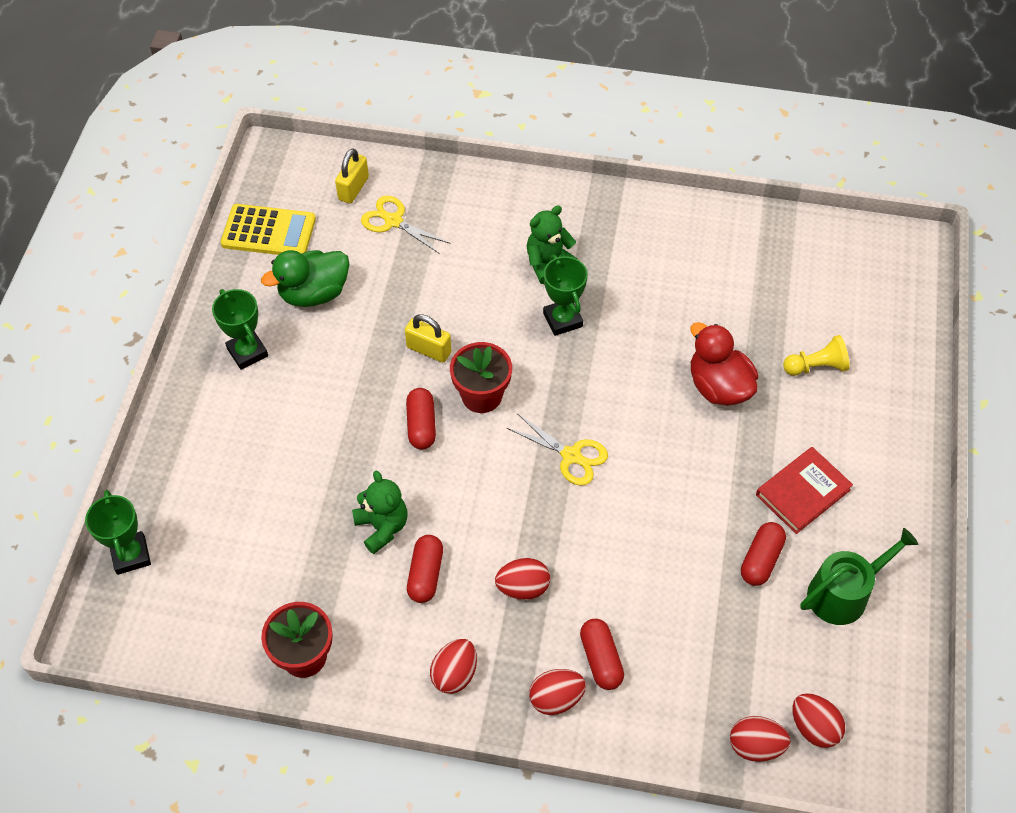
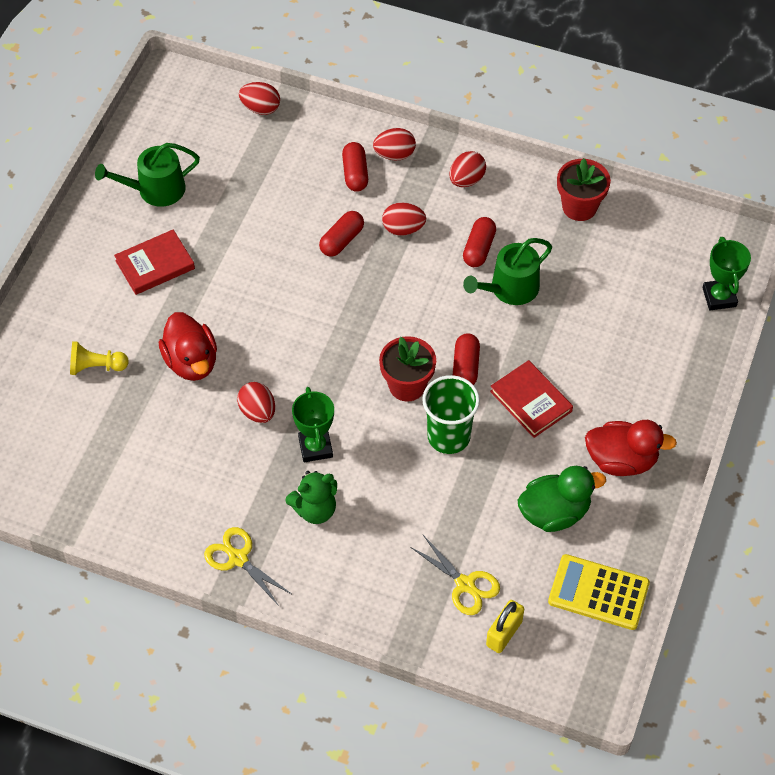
camera: 170 degrees left, 0 degrees up
(247, 352) = (621, 460): green trophy -> red duck
(346, 399) = (531, 401): none -> red book
(382, 527) = (510, 289): green teddy bear -> green watering can
(429, 350) = (448, 436): yellow padlock -> green cup
(571, 456) = (339, 322): yellow scissors -> yellow scissors (238, 558)
(761, 560) = (209, 221): red capsule -> red capsule (342, 240)
(814, 727) = (215, 113): red egg -> red egg (258, 412)

